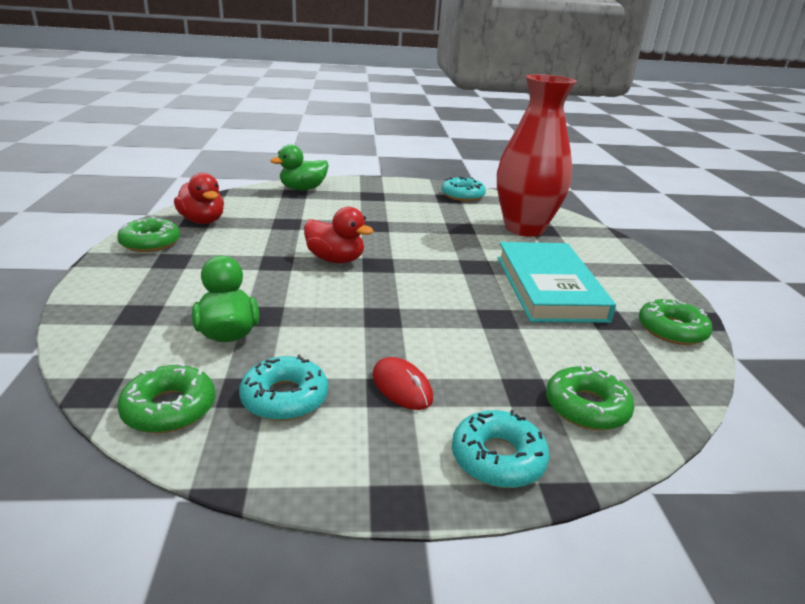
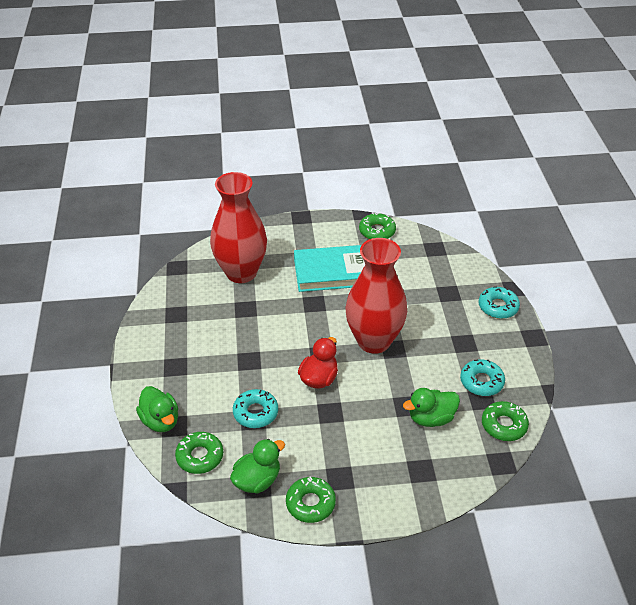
camera: 90 degrees left, 15 degrees up
(202, 221) = (257, 480): red duck -> green duck
(400, 302) = (374, 341): none -> red vase
(402, 387) = (459, 338): red mouse -> none
(462, 195) = (168, 304): turquoise donut -> turquoise donut (255, 412)
(586, 407) = (455, 275): green donut -> green donut (200, 456)

